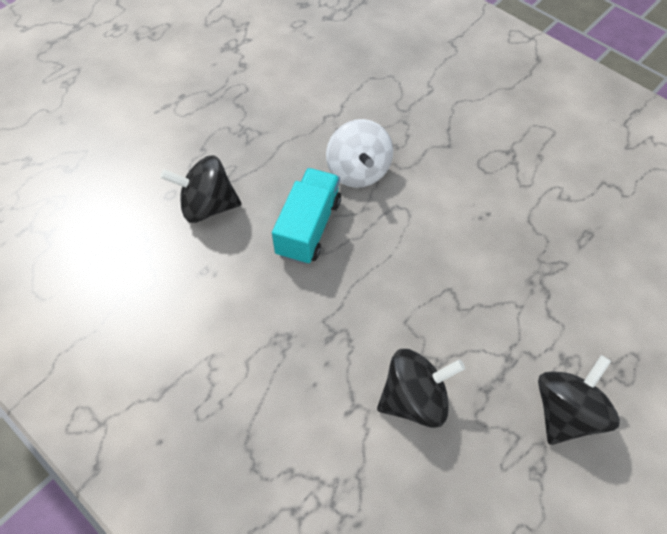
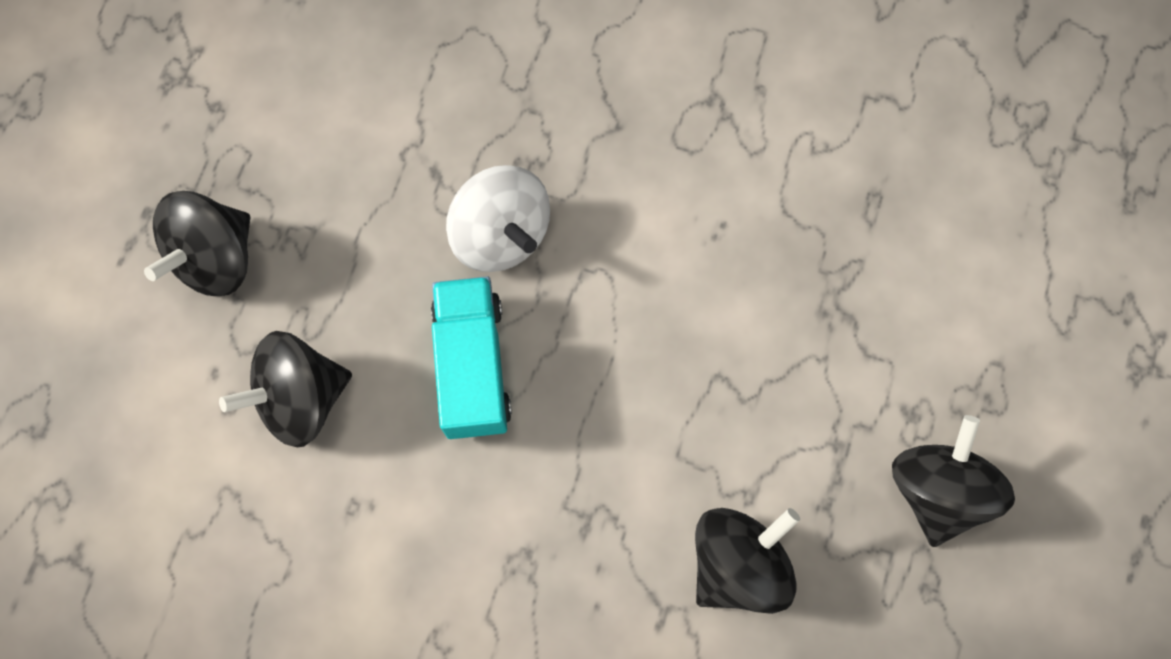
camera: 25 degrees left, 15 degrees up
(203, 127) = (215, 258): none -> black spinning top

